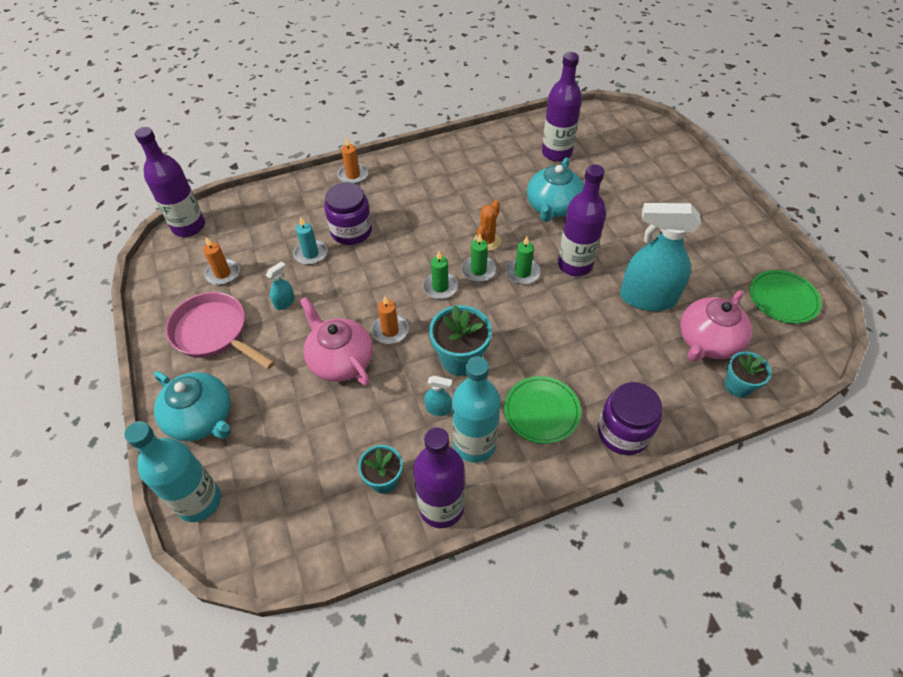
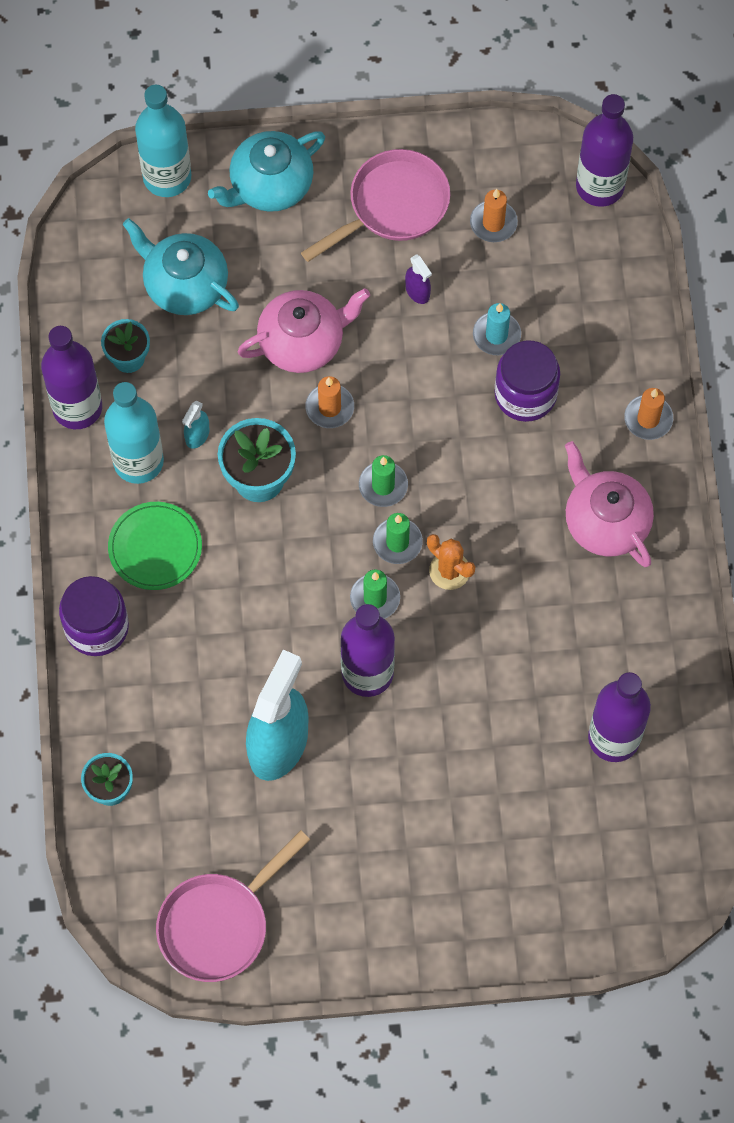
camera: 105 degrees right, 15 degrees up
(285, 302) = (417, 292): turquoise spray bottle -> purple spray bottle
(553, 207) = (491, 686): turquoise teapot -> turquoise teapot (184, 285)
(707, 342) = (184, 786): pink teapot -> pink teapot (605, 522)
(783, 298) = (219, 924): green plate -> pink pan

